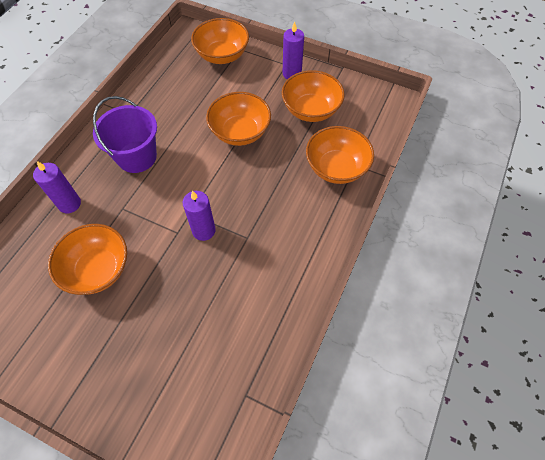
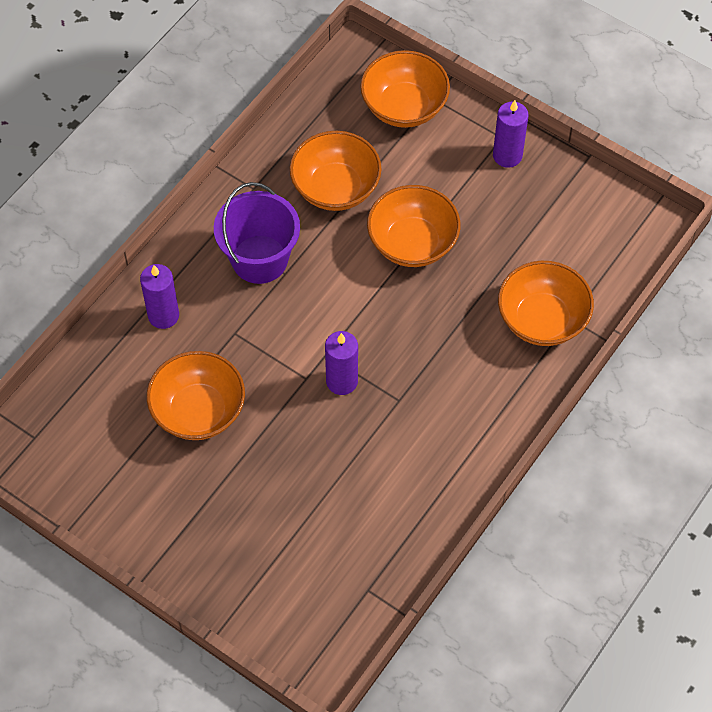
camera: 10 degrees right, 0 degrees up
(311, 110) = (524, 222): orange bowl -> orange bowl (335, 188)

